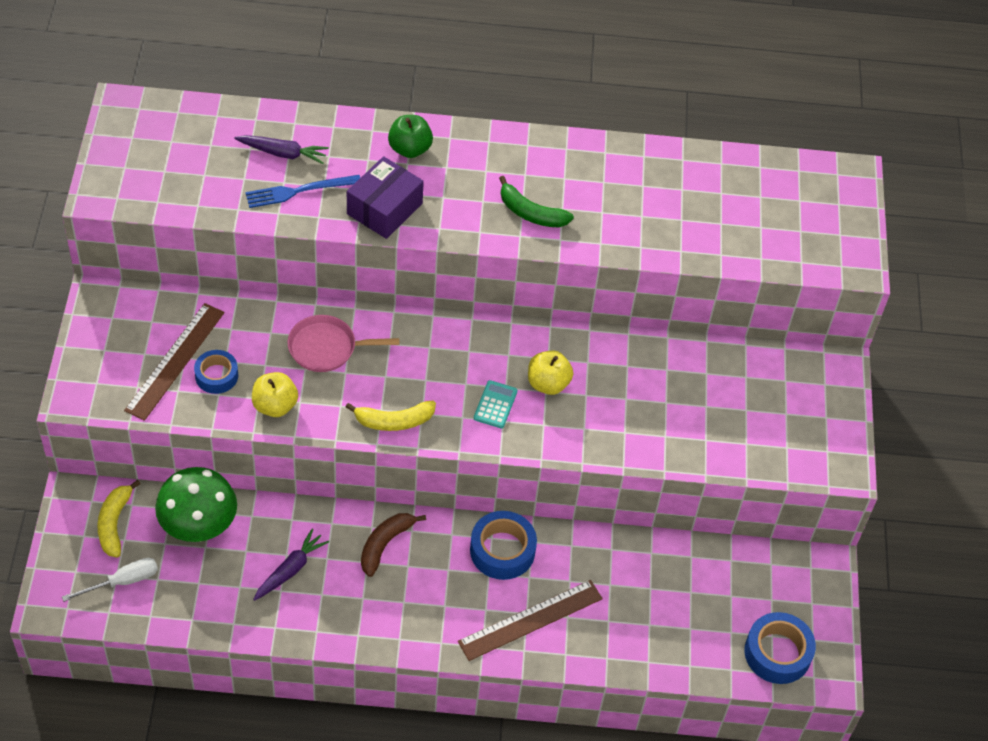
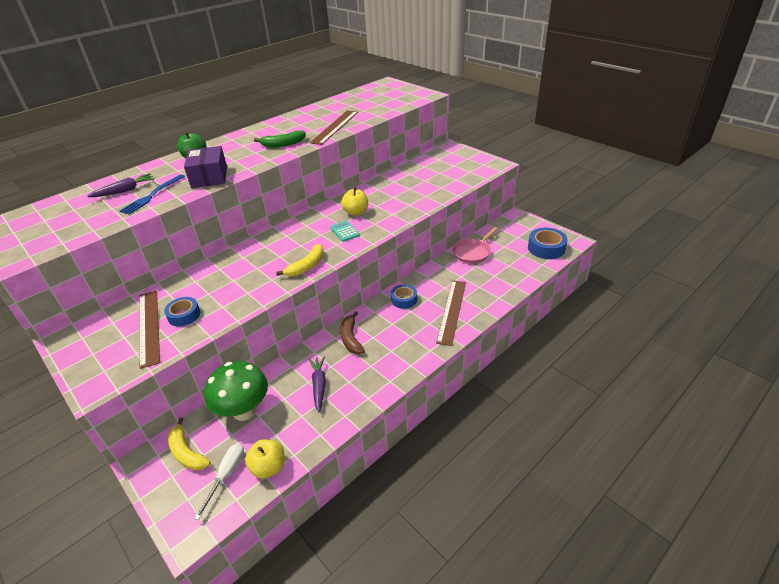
camera: 40 degrees left, 15 degrees down
(275, 405) = (235, 303): yellow apple -> yellow apple (269, 467)
(326, 348) = (234, 267): pink pan -> pink pan (472, 252)
(502, 550) = (404, 299): blue tape -> blue tape, size x0.65
(635, 231) = (335, 127): none -> brown ruler

